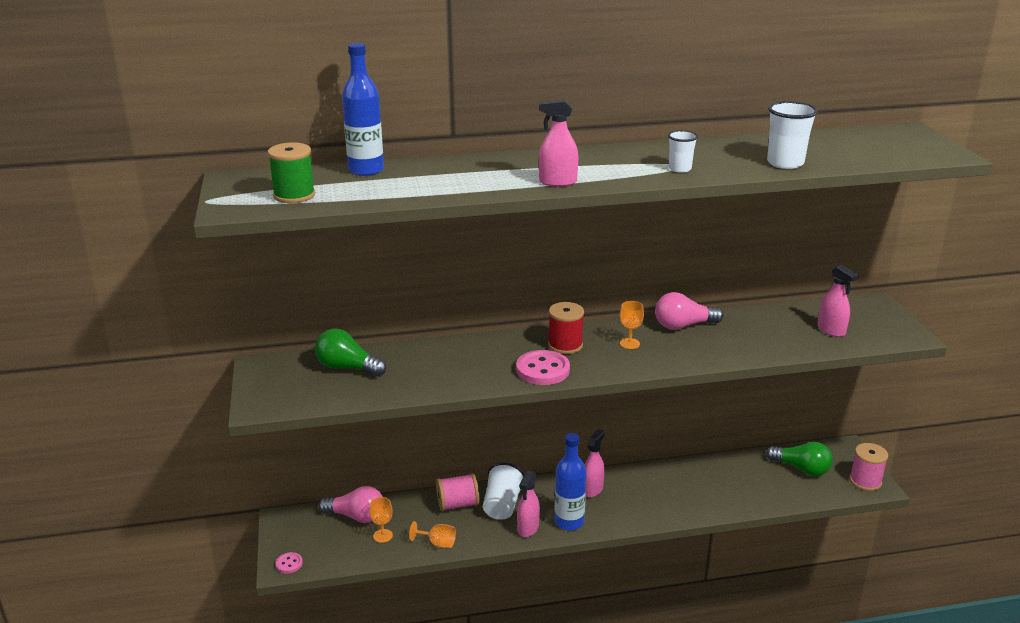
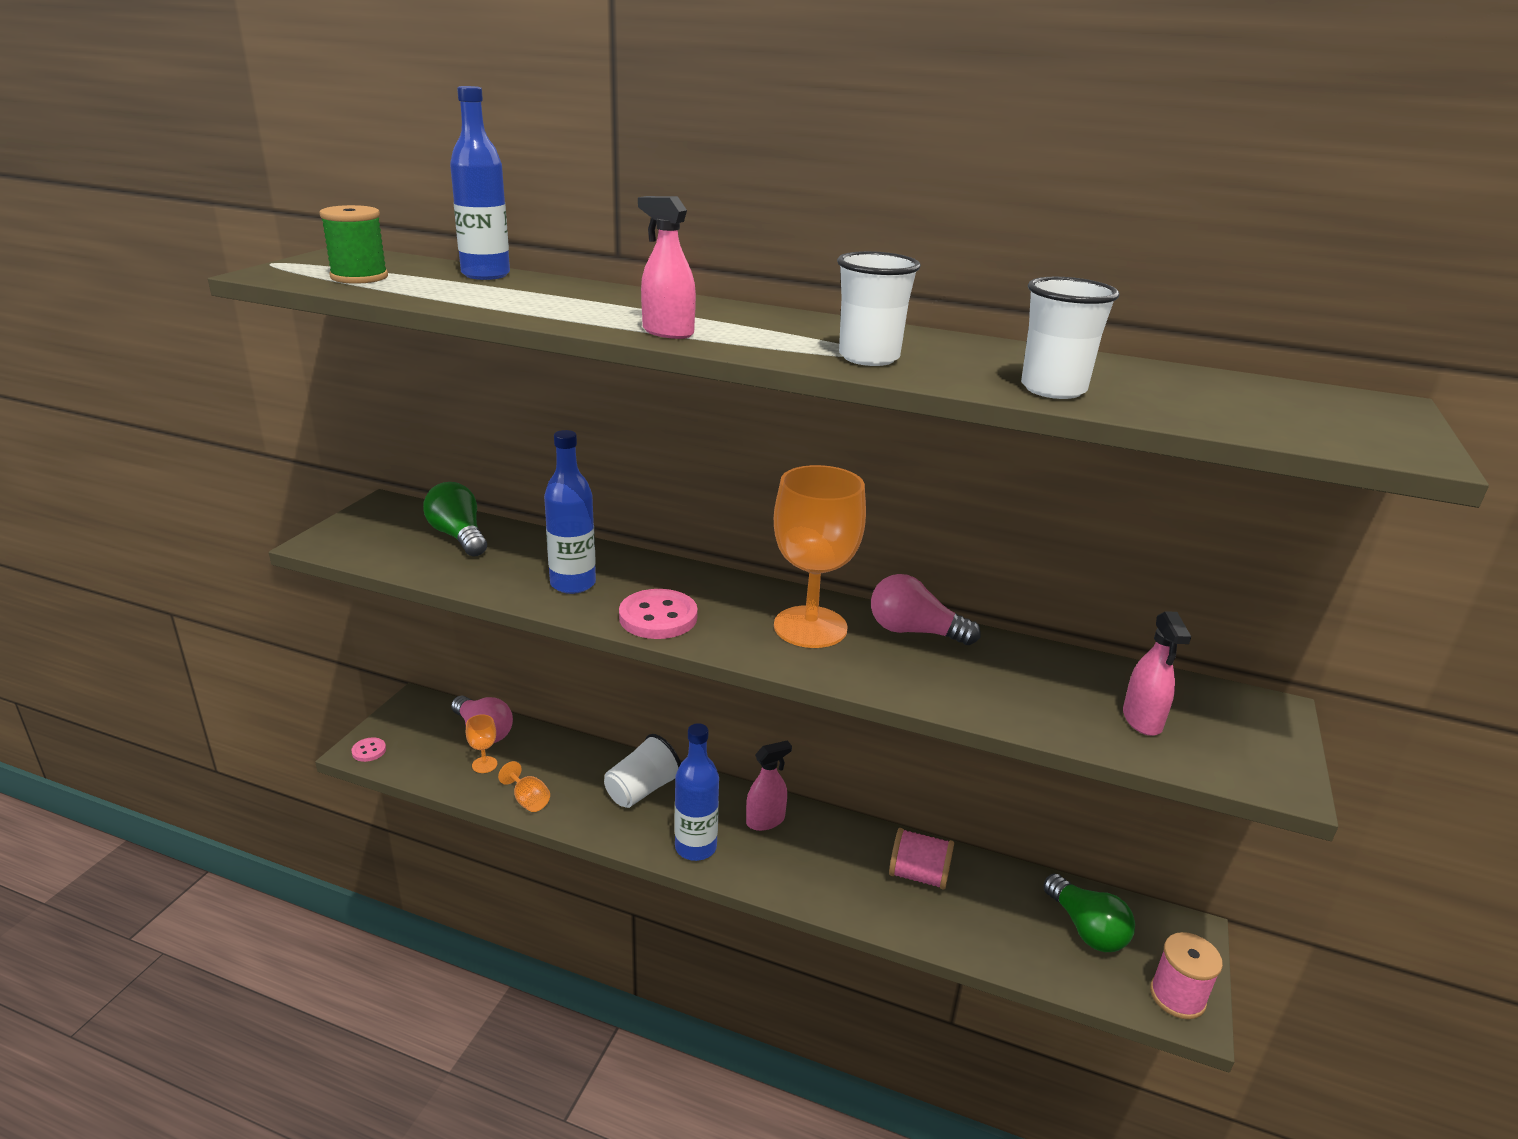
camera: 30 degrees right, 0 degrees up
(457, 504) = (596, 766): pink spool -> pink spool (918, 875)
(466, 370) = (573, 584): none -> blue bottle
(528, 528) = (641, 831): pink spray bottle -> none
(565, 345) = (725, 599): red spool -> none
(629, 343) = (810, 627): orange goblet -> orange goblet, size x2.42
(680, 169) = (869, 358): white cup -> white cup, size x1.62

